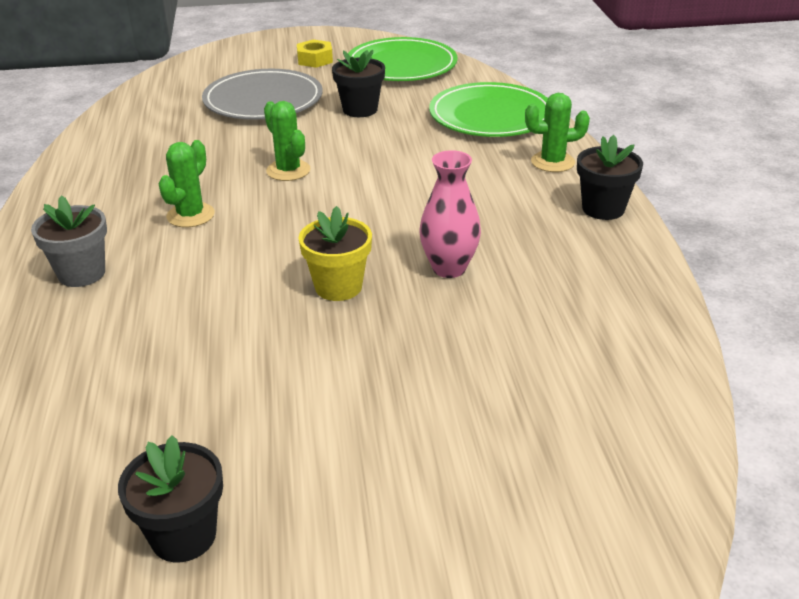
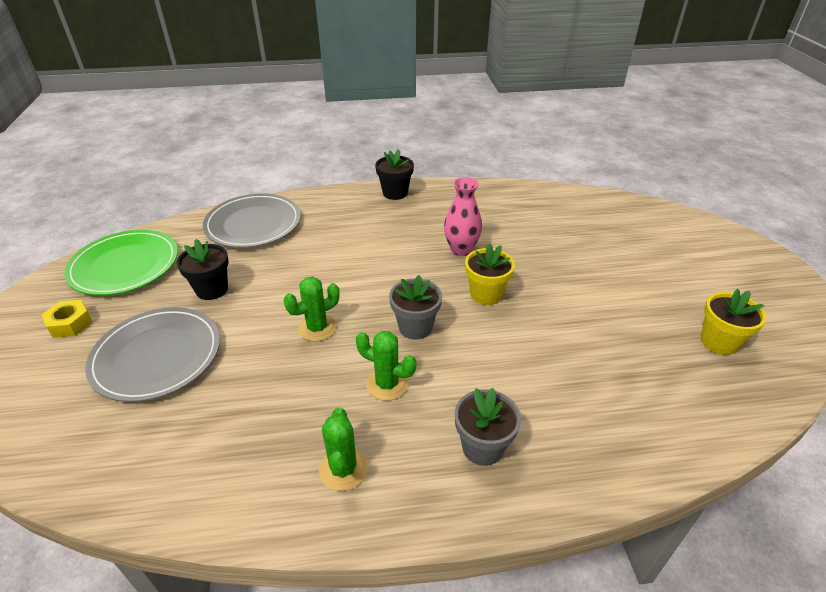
camera: 90 degrees left, 5 degrees up
(183, 536) = (718, 342): black flower pot -> yellow flower pot
(278, 231) = (415, 327): none -> grey flower pot
(491, 115) = (253, 224): green plate -> grey plate
(552, 162) = (333, 204): green cactus -> green cactus (343, 469)

